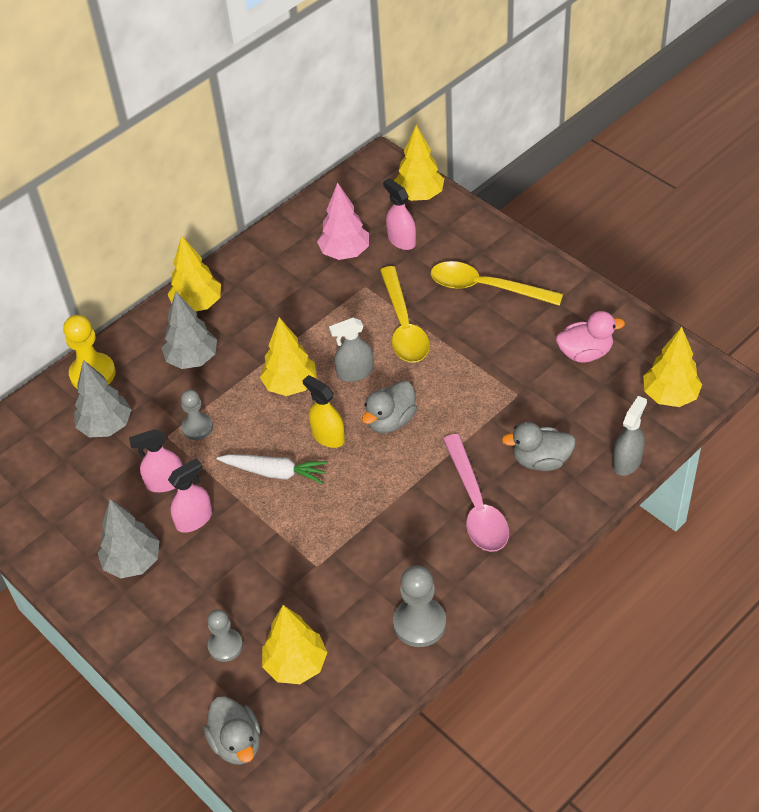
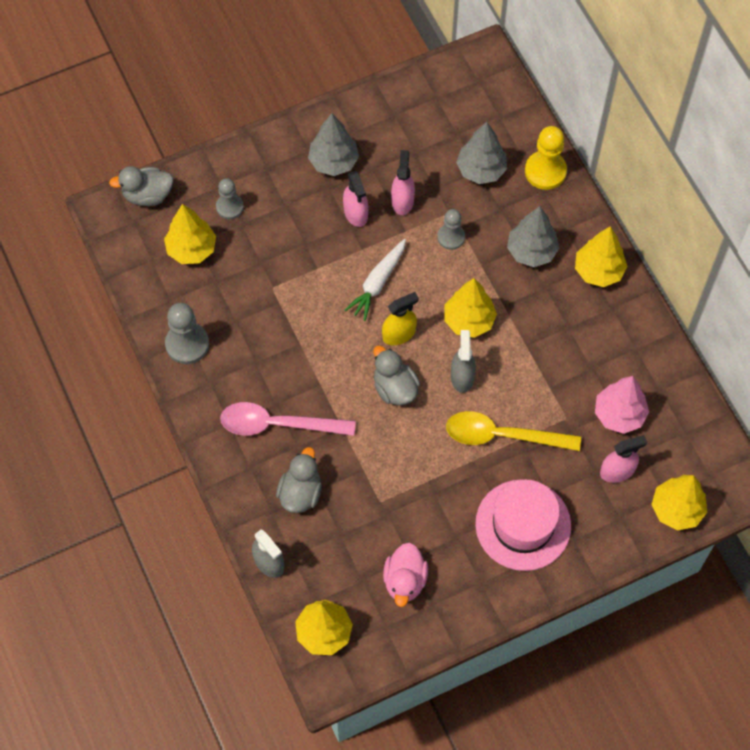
camera: 105 degrees right, 15 degrees up
(486, 287) = (523, 525): yellow spoon -> pink hat

